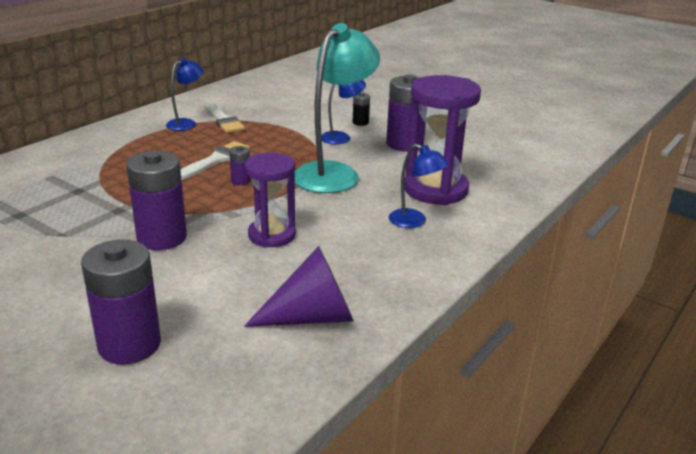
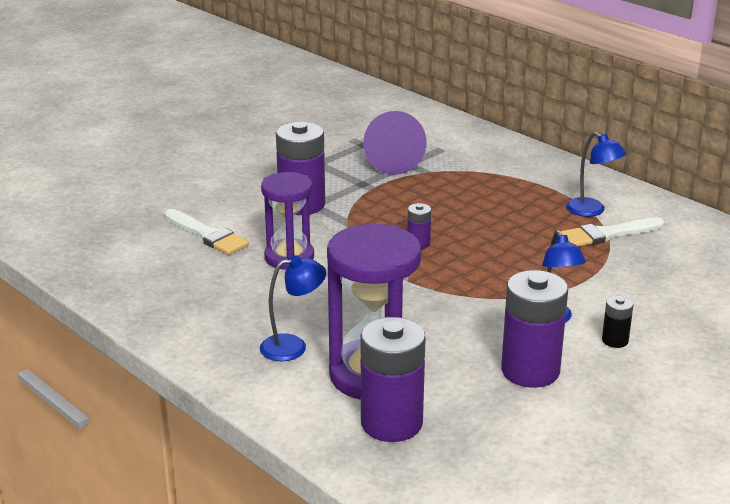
camera: 100 degrees right, 0 degrees up
(129, 345) = (146, 198): purple battery -> purple battery (391, 423)
(216, 160) = (477, 230): white brush -> white brush (207, 235)
(312, 317) = (141, 271): purple cone -> purple cone (392, 161)
(334, 173) = (434, 304): turquoise lamp -> none
(414, 221) = (293, 346): blue lamp -> blue lamp turned 150 degrees counterclockwise

